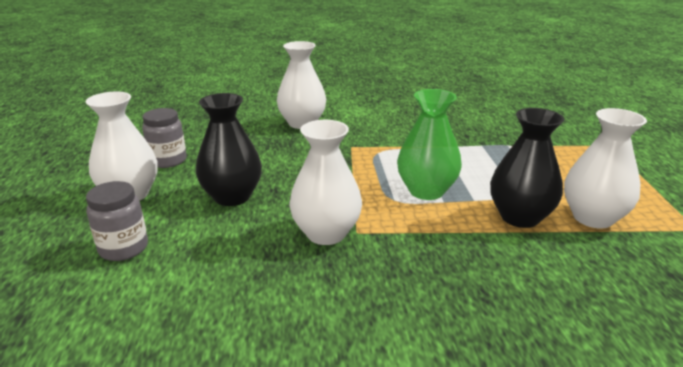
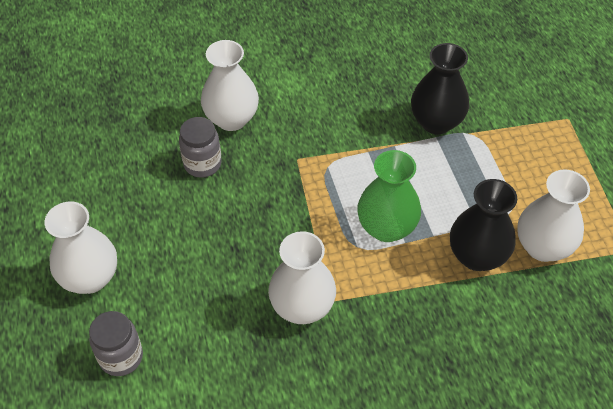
camera: 10 degrees left, 25 degrees up
(168, 161) = (105, 214): grey jar -> grey jar (202, 164)
(232, 196) = (196, 266): black vase -> black vase (436, 122)

